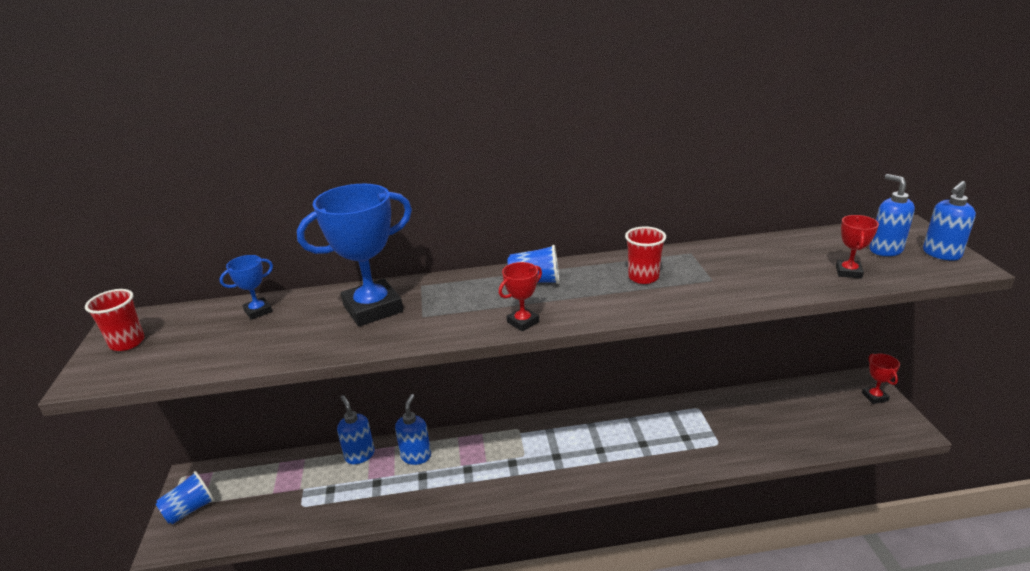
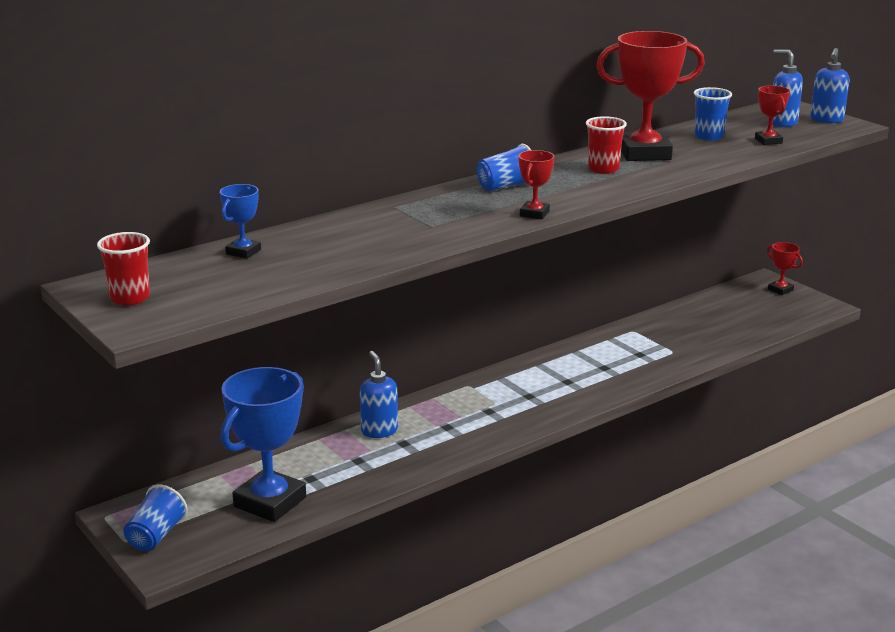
camera: 30 degrees left, 5 degrees down
(359, 455) = (312, 446): blue soap dispenser -> none
(373, 308) = (370, 229): blue trophy -> blue trophy (270, 502)
(702, 264) = (644, 153): none -> red trophy
(787, 254) = (708, 136): none -> blue cup

